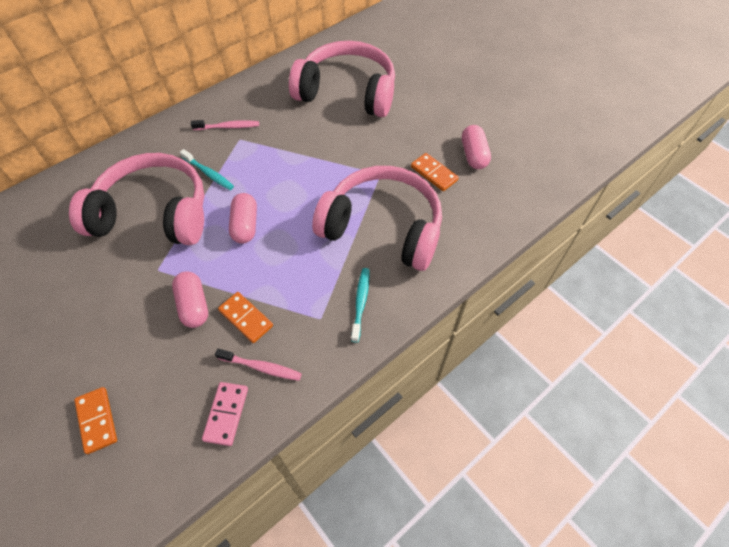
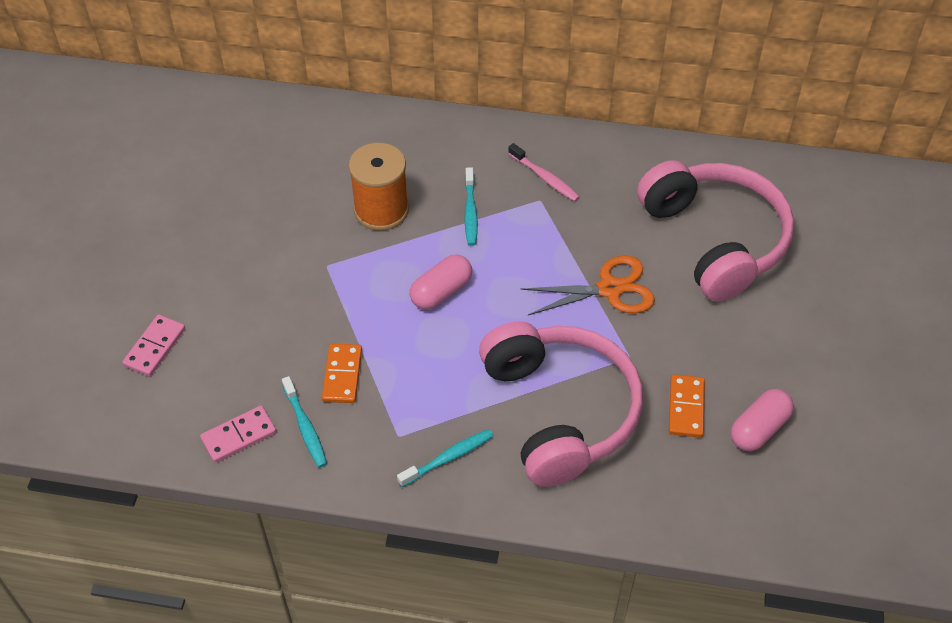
camera: 50 degrees right, 5 degrees down
(97, 420) = (155, 347): orange domino -> pink domino
(154, 213) = (381, 210): pink headphones -> orange spool
(193, 305) = (317, 324): pink capsule -> none
(261, 367) = (305, 427): pink toothbrush -> turquoise toothbrush
(329, 152) = (609, 289): none -> orange scissors

